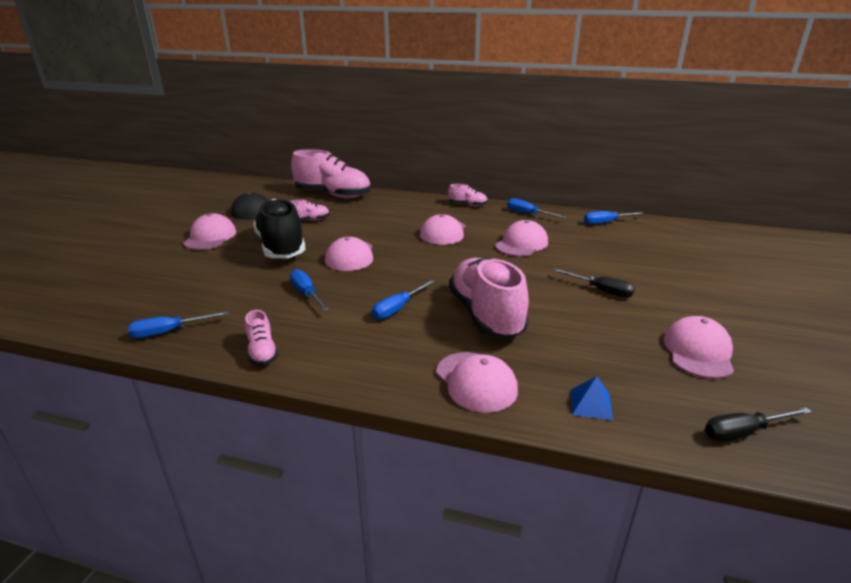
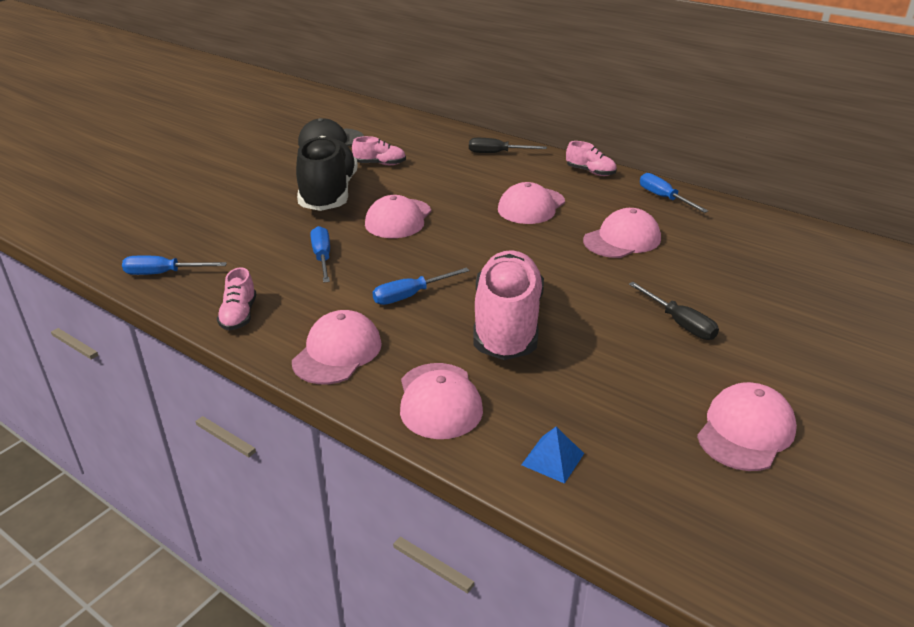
camera: 20 degrees right, 5 degrees up
(210, 237) = (261, 168): pink cap -> pink cap (337, 352)
(333, 195) = (429, 133): pink shoe -> none
(606, 222) = (767, 228): blue screwdriver -> none
(743, 432) = (717, 540): black screwdriver -> black screwdriver (497, 153)

